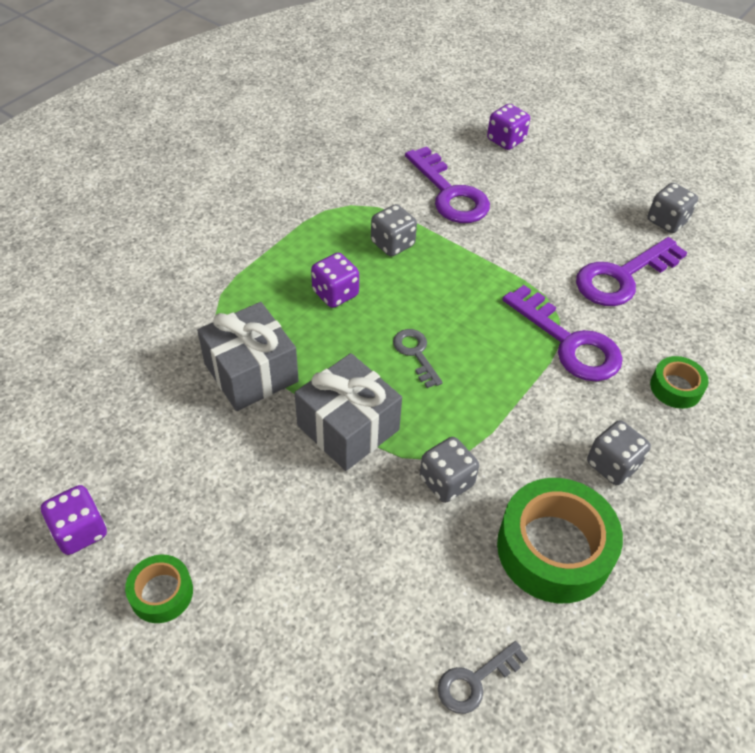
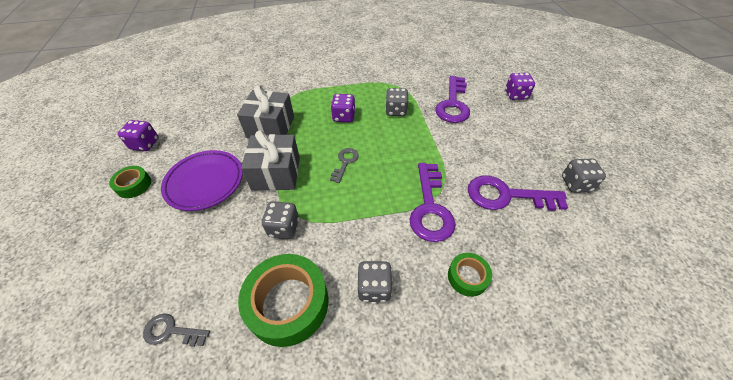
camera: 45 degrees right, 0 degrees up
(266, 509) = (205, 182): none -> purple plate

